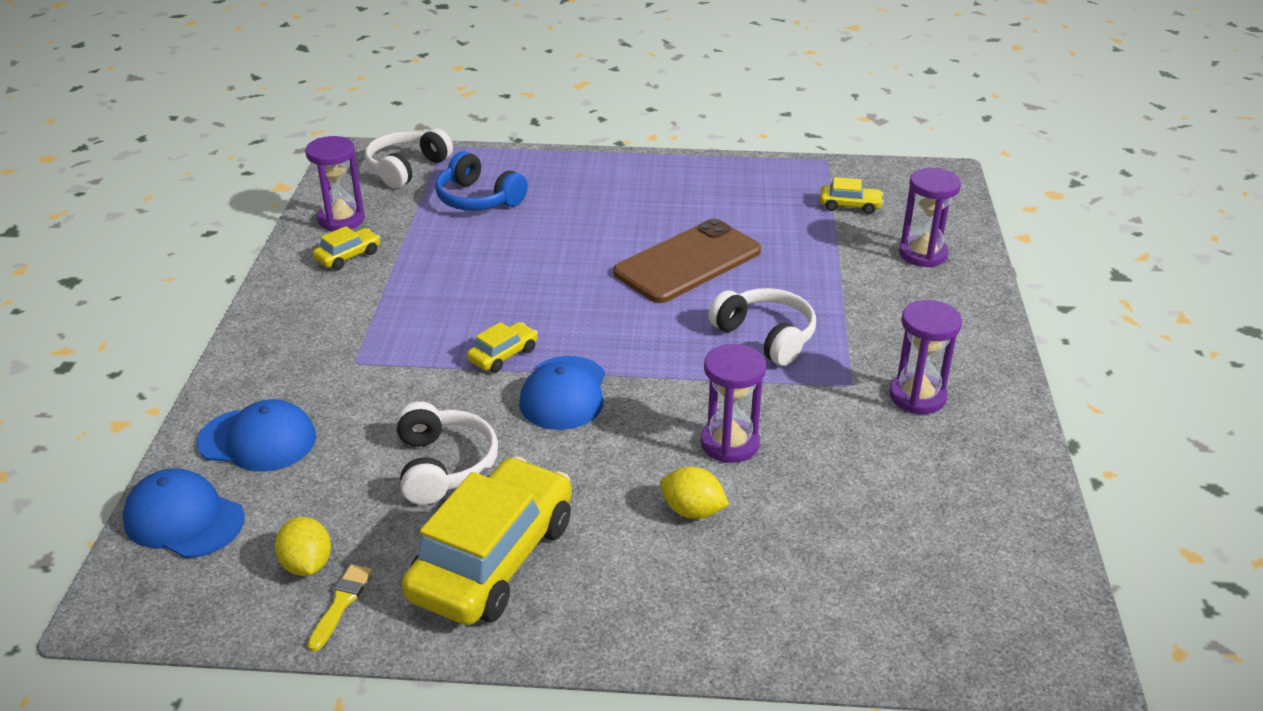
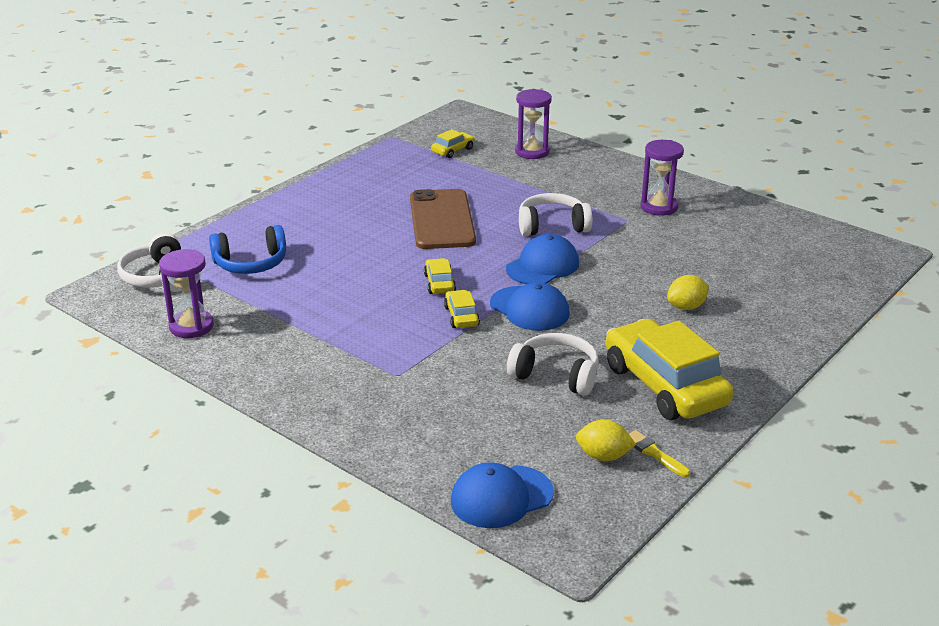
camera: 55 degrees left, 5 degrees down
(257, 440) = (443, 441): blue cap -> blue cap (542, 266)
(348, 256) = (250, 338): yellow car -> yellow car (439, 283)
(729, 443) = (639, 274): purple hourglass -> none

